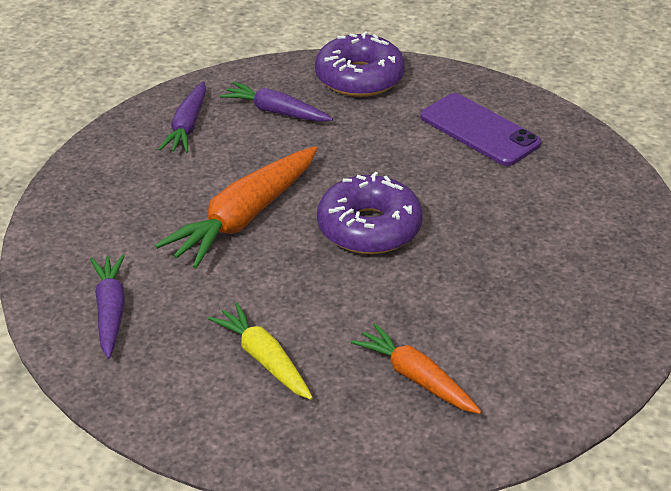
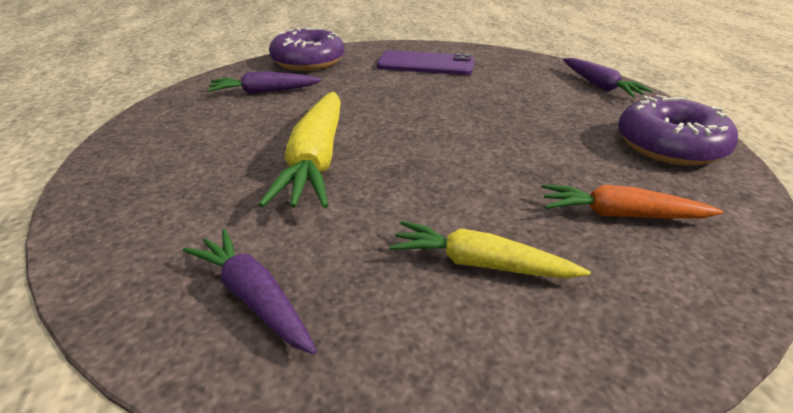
camera: 35 degrees left, 5 degrees down
(187, 126) = (191, 120): purple carrot -> purple carrot (599, 85)
(244, 217) = (316, 160): orange carrot -> yellow carrot
(369, 228) = (429, 132): purple donut -> purple donut (669, 146)

